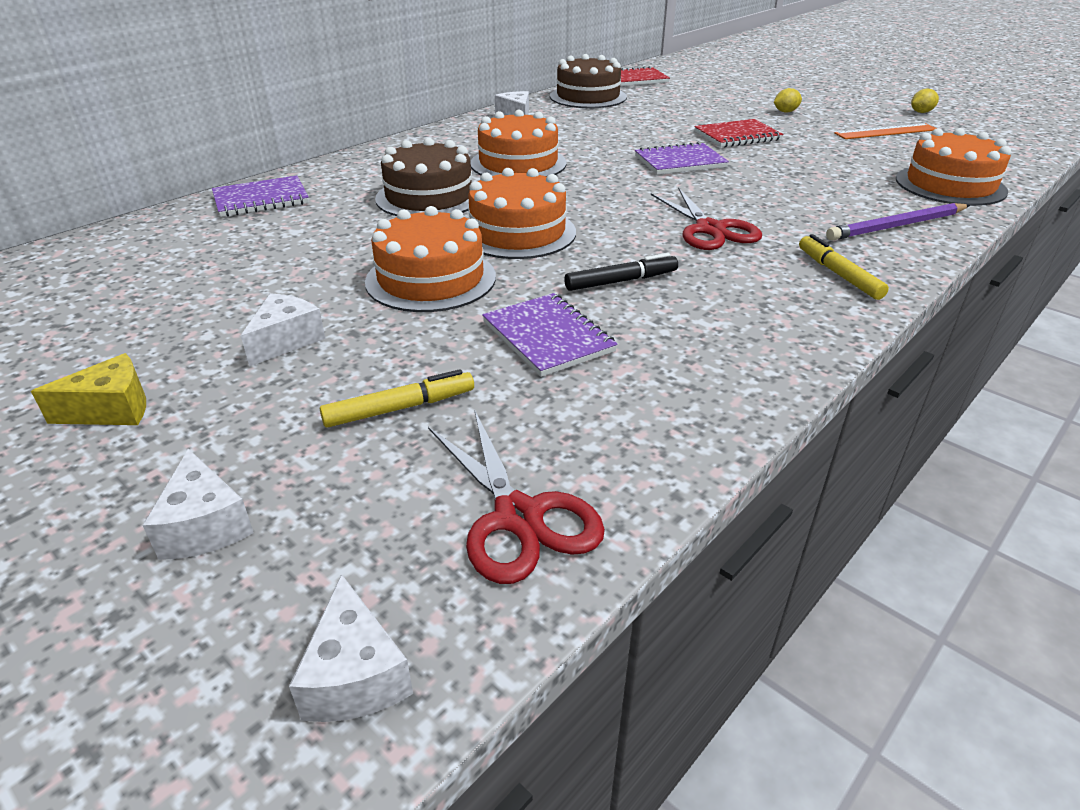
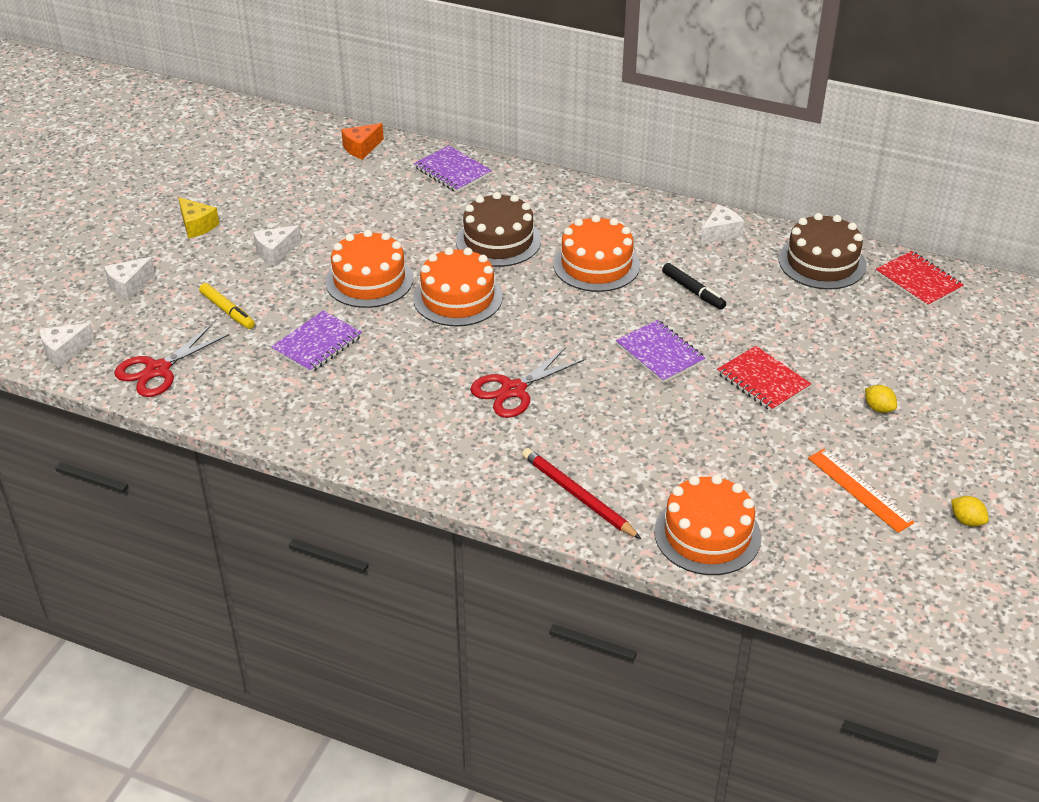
camera: 70 degrees right, 5 degrees up
(122, 242) = (361, 148): none -> orange cheese
(286, 340) = (275, 252): white cheese -> white cheese turned 135 degrees clockwise
(621, 281) = (403, 360): black marker -> black marker (693, 291)
(838, 274) = (463, 463): yellow marker -> none
(897, 226) = (578, 496): purple pencil -> red pencil

